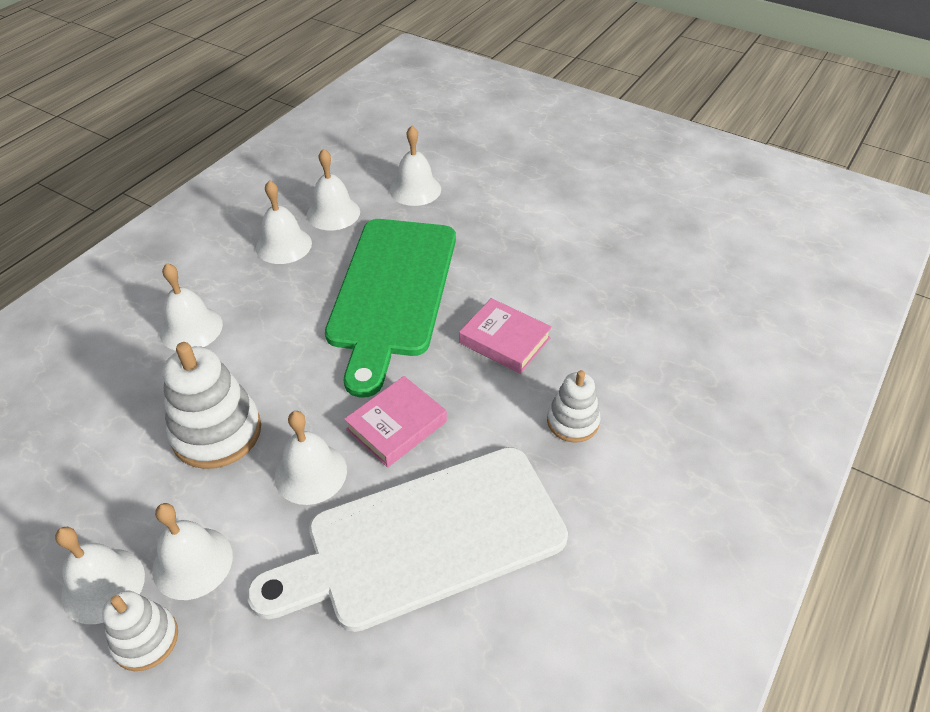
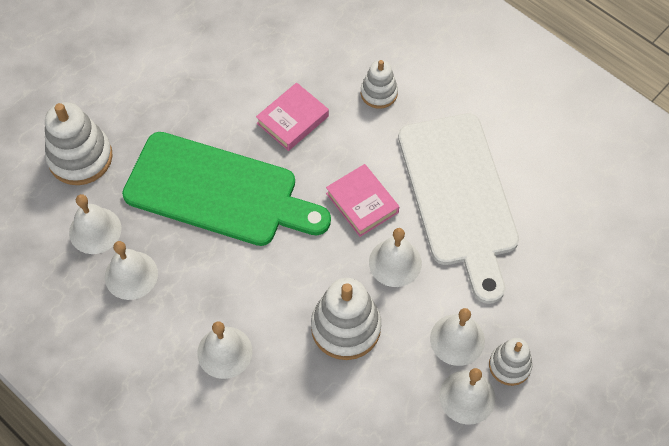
camera: 80 degrees left, 15 degrees up
(415, 189) = (80, 157): white bell -> white stacking toy

